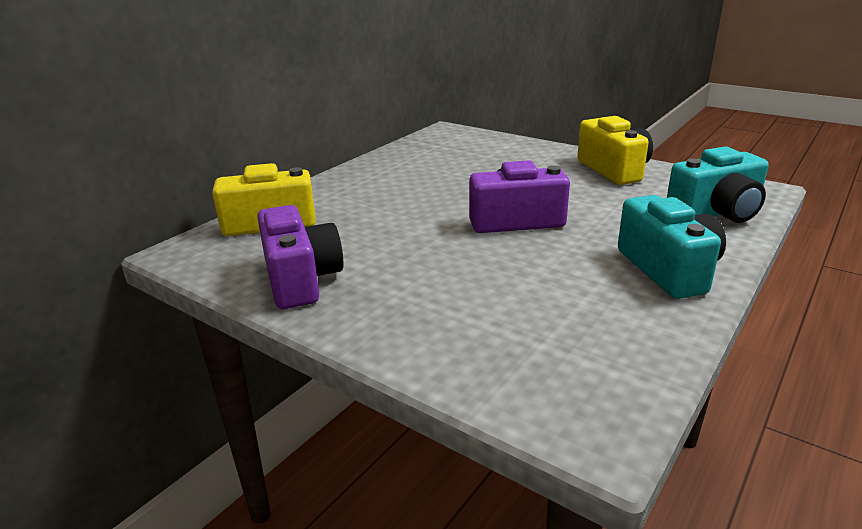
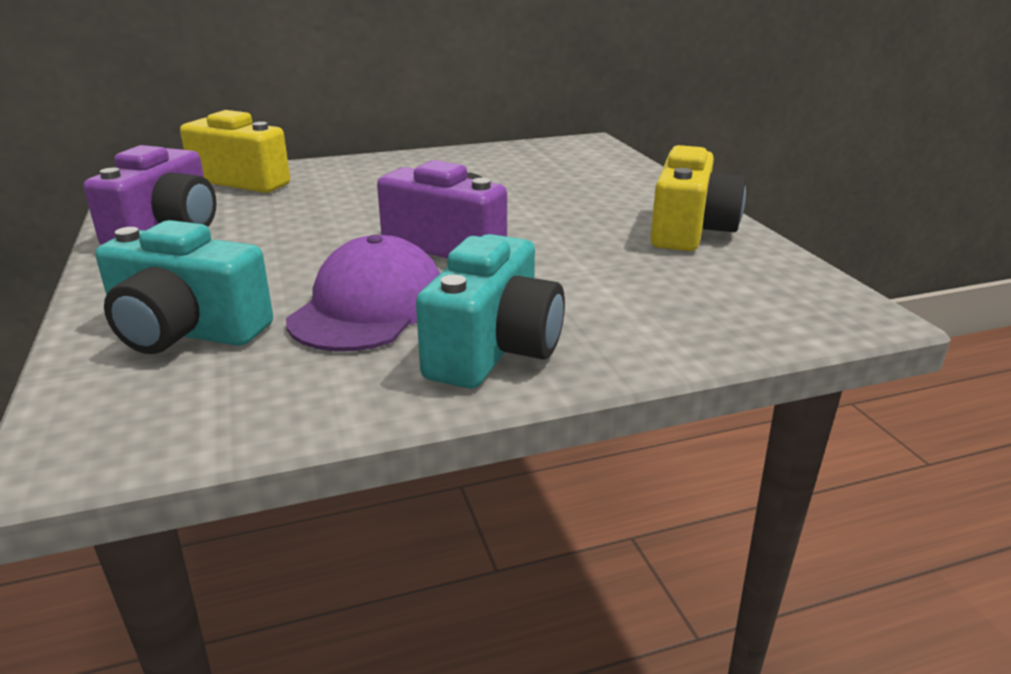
camera: 35 degrees right, 0 degrees up
(557, 274) = (369, 307): none -> purple cap
(716, 212) = (713, 316): turquoise camera -> turquoise camera (186, 332)

